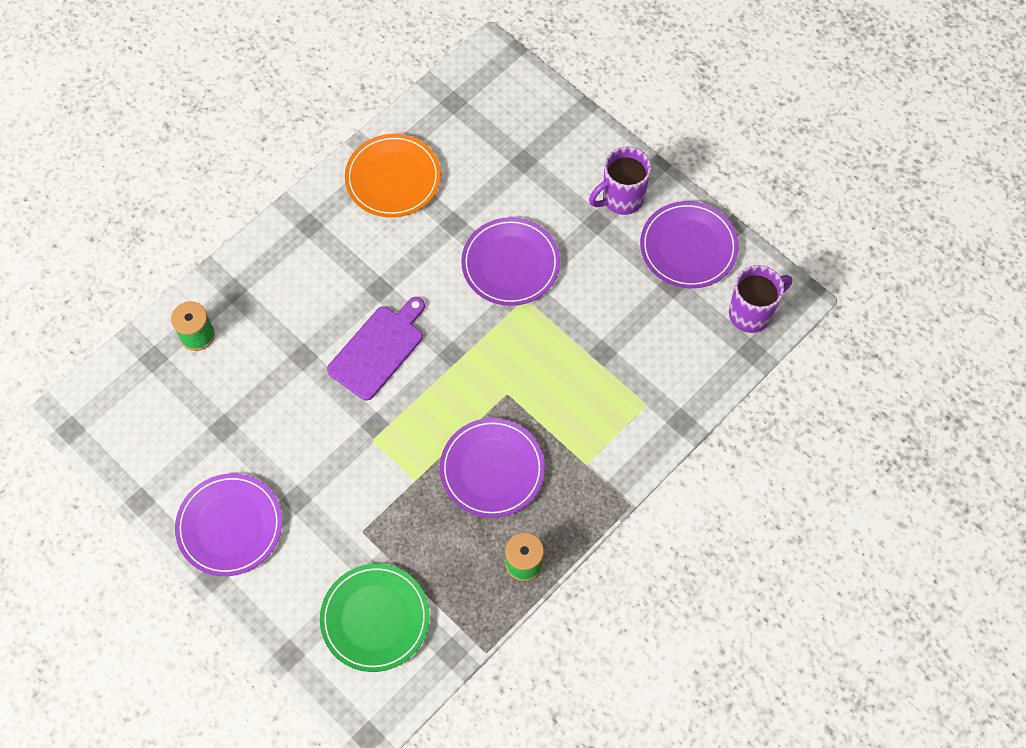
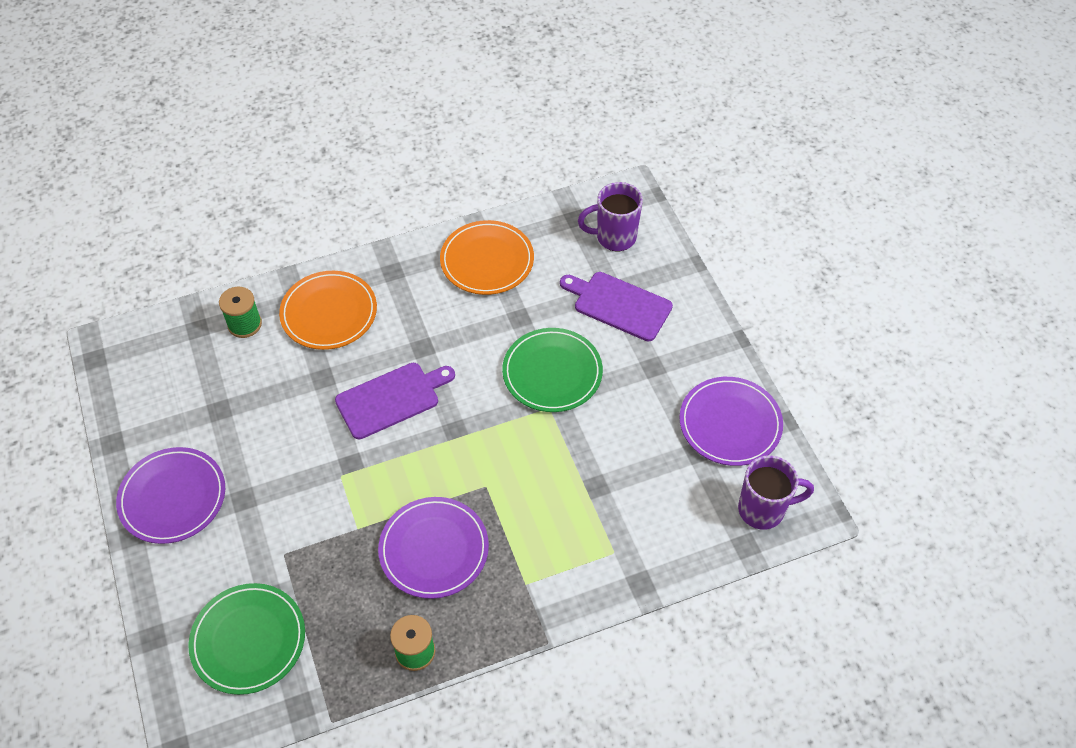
camera: 25 degrees right, 10 degrees down
(272, 291) = (329, 313): none -> orange plate
(510, 264) = (552, 372): purple plate -> green plate
(537, 174) = (619, 305): none -> purple cutting board
(621, 199) = (686, 356): purple mug -> purple mug (614, 237)

